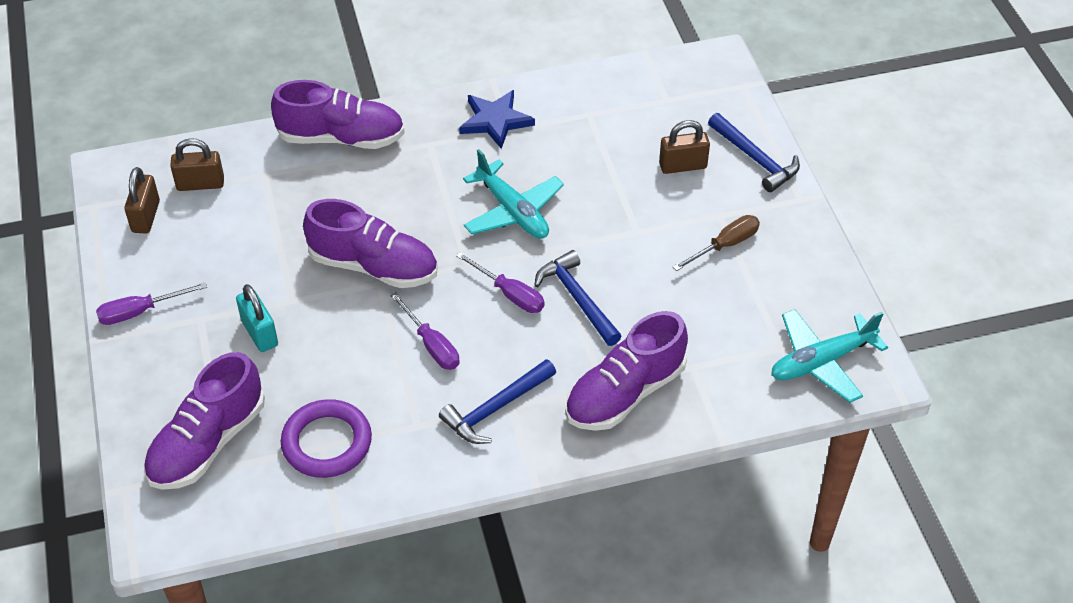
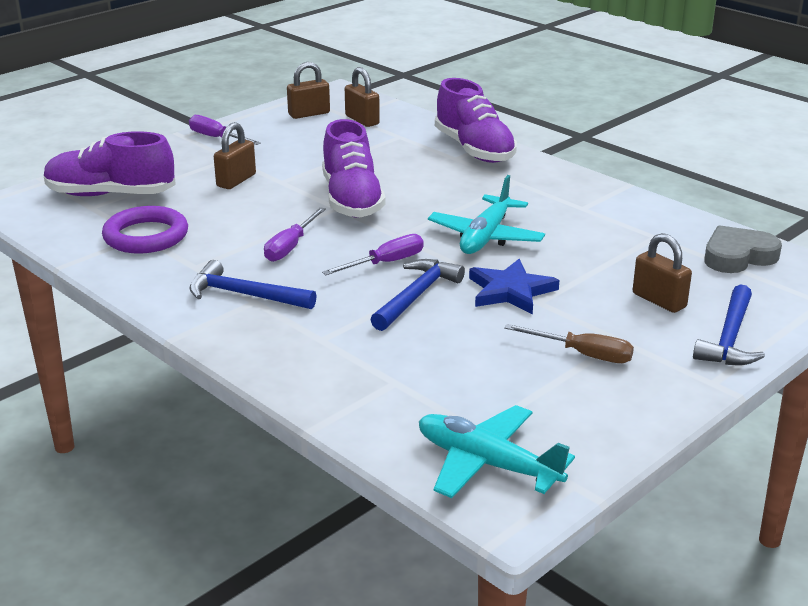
camera: 60 degrees right, 20 degrees down
(259, 333) = (236, 180): turquoise padlock -> brown padlock
(495, 121) = (582, 199): blue star -> blue star (511, 291)
(509, 294) = (385, 263): purple screwdriver -> purple screwdriver turned 135 degrees counterclockwise
(624, 393) = (322, 353): purple shoe -> none
(652, 88) = (738, 256): none -> grey heart

